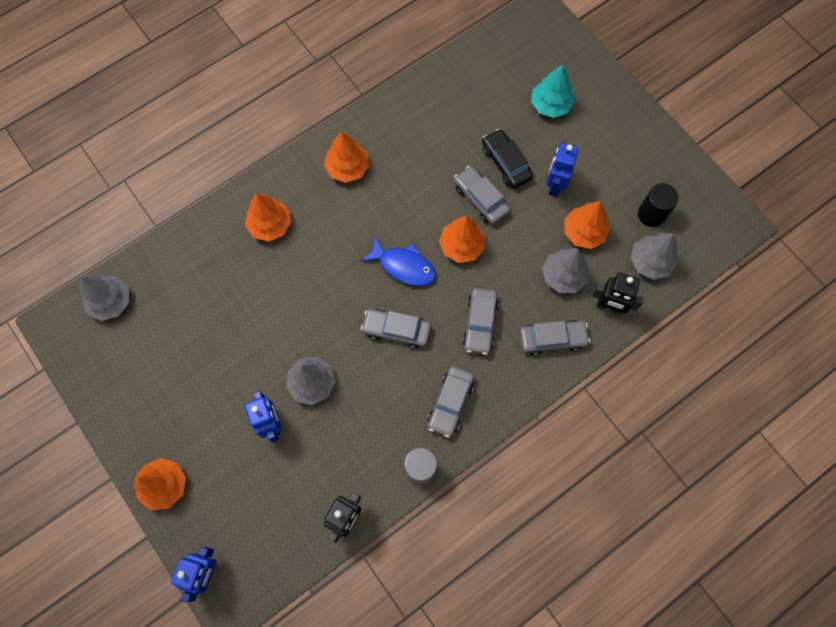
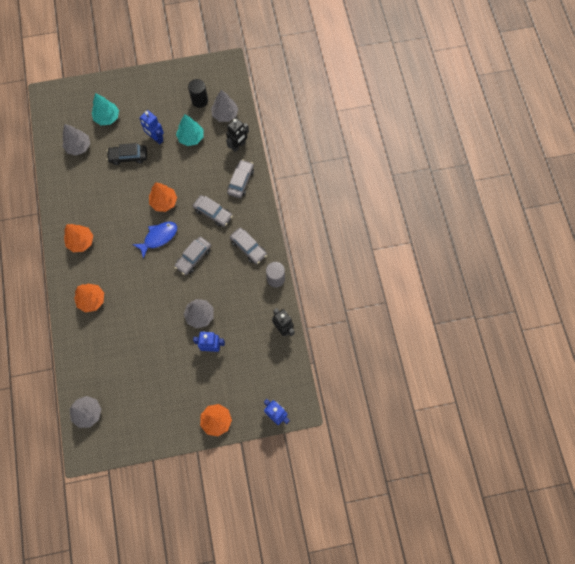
camera: 65 degrees left, 0 degrees up
(480, 199) = (142, 179): grey car -> none
(563, 276) = (209, 159): grey tree -> grey tree (78, 147)
(584, 232) = (191, 137): orange tree -> turquoise tree

